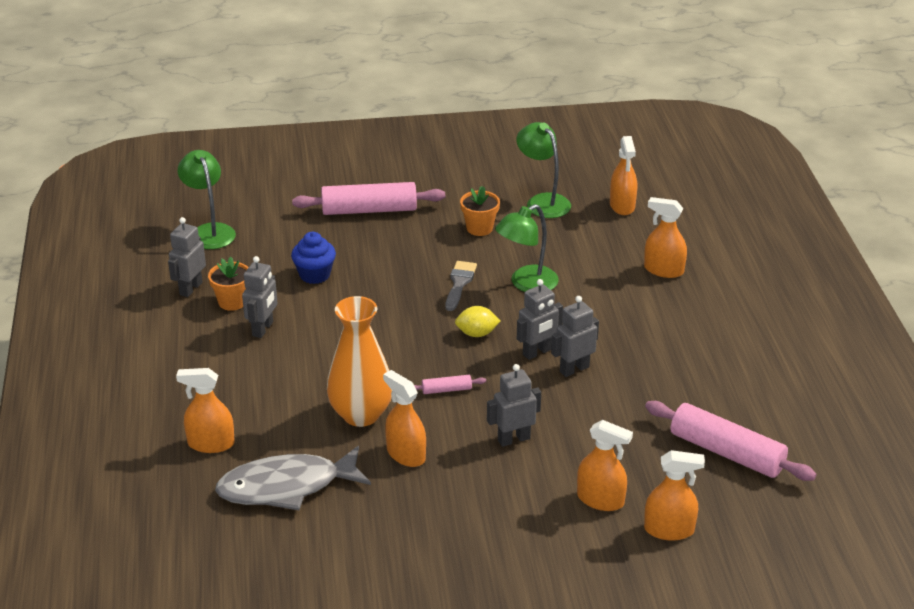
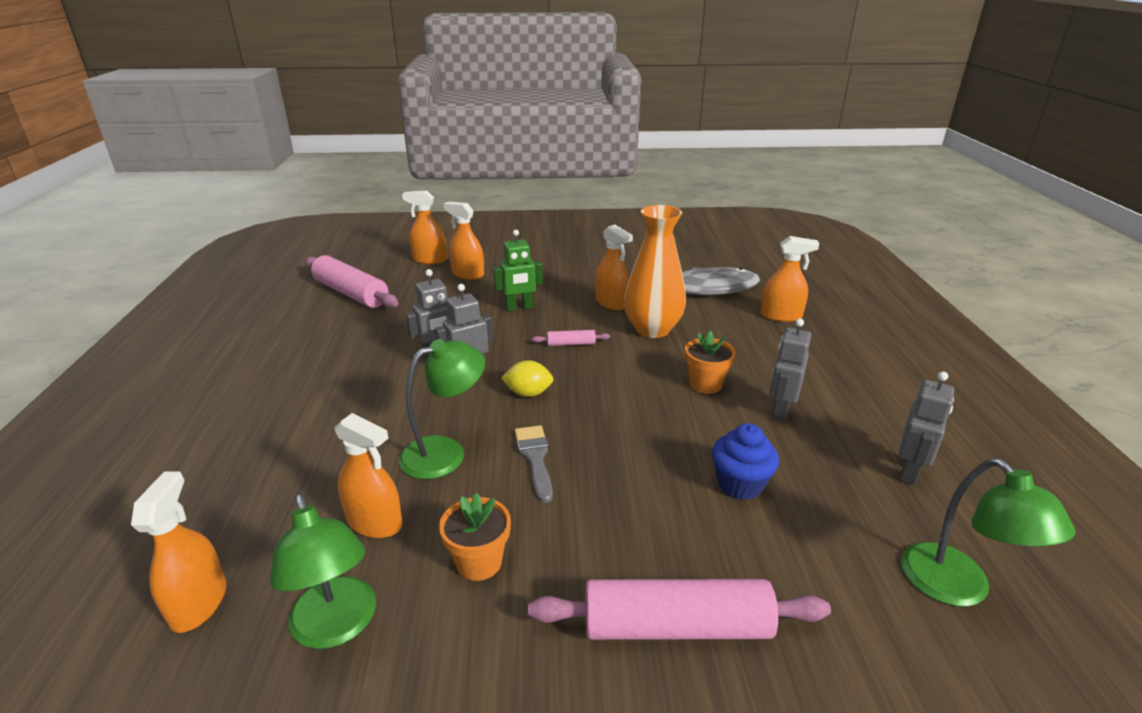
camera: 175 degrees left, 5 degrees down
(232, 302) = (838, 448): orange flower pot -> orange flower pot (705, 384)
(459, 283) = (535, 458): grey brush -> grey brush turned 150 degrees clockwise
(513, 439) = (519, 308): grey robot -> green robot
(663, 270) = (248, 463): orange spray bottle -> orange spray bottle (374, 522)

